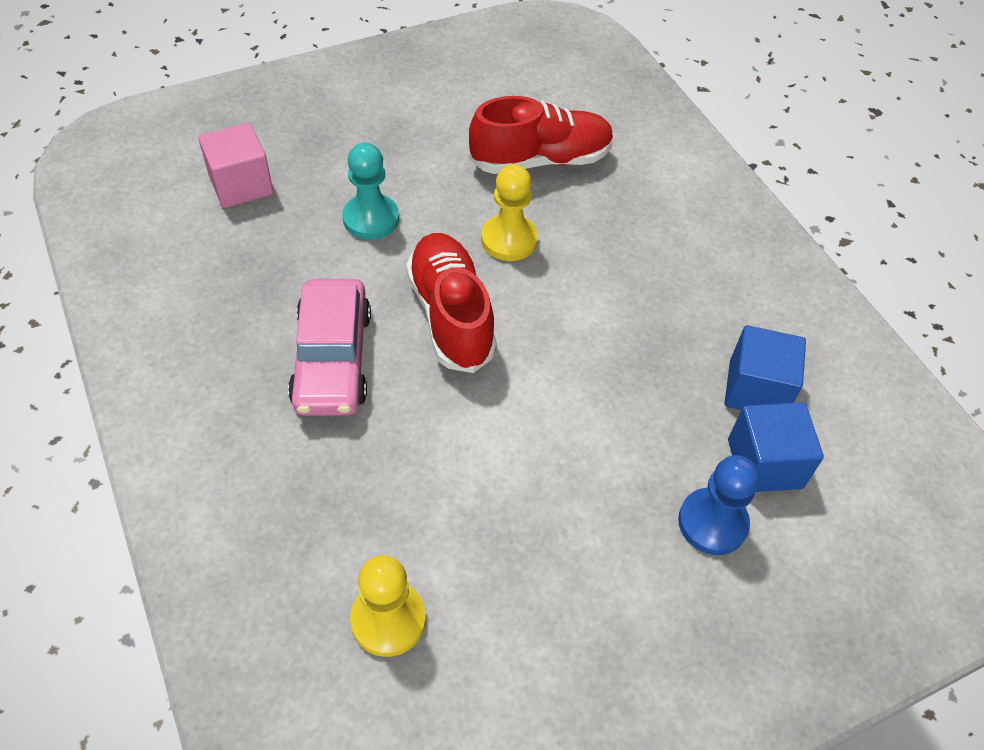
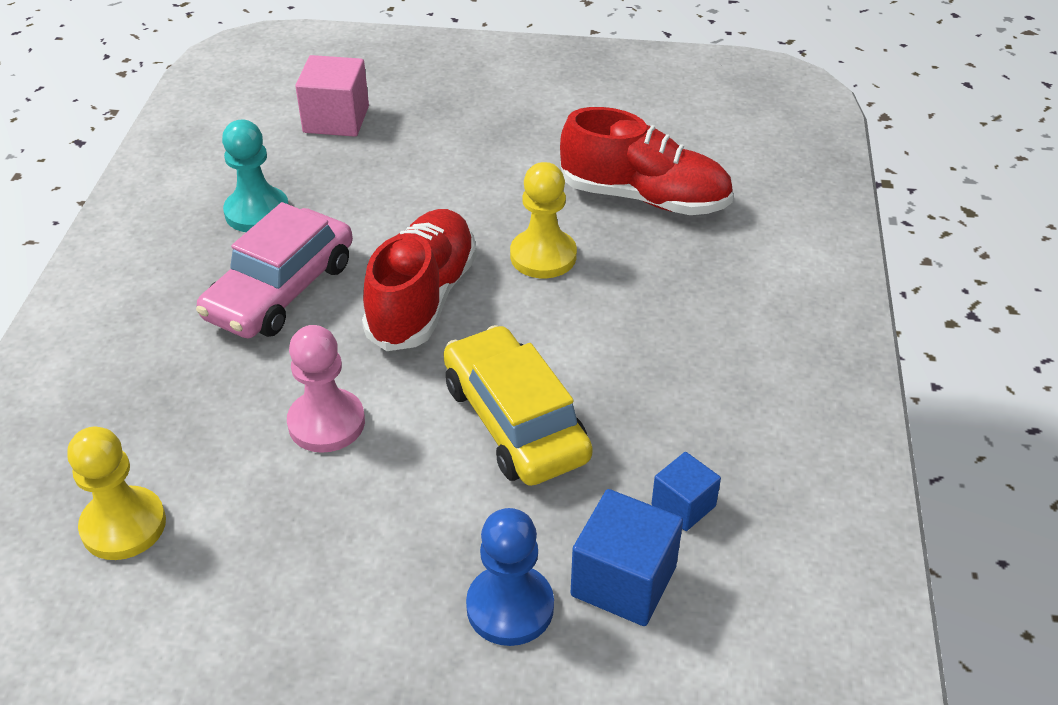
camera: 35 degrees right, 10 degrees down
(371, 219) = (425, 188): turquoise pawn -> turquoise pawn (257, 212)
(468, 452) = (326, 423): none -> pink pawn
(600, 382) = (515, 421): none -> yellow car
(756, 389) = (683, 505): blue cube -> blue cube, size x0.60

